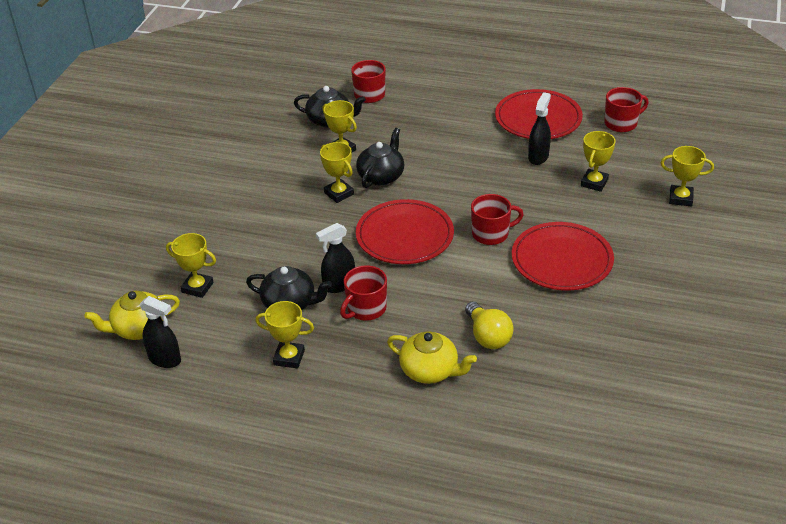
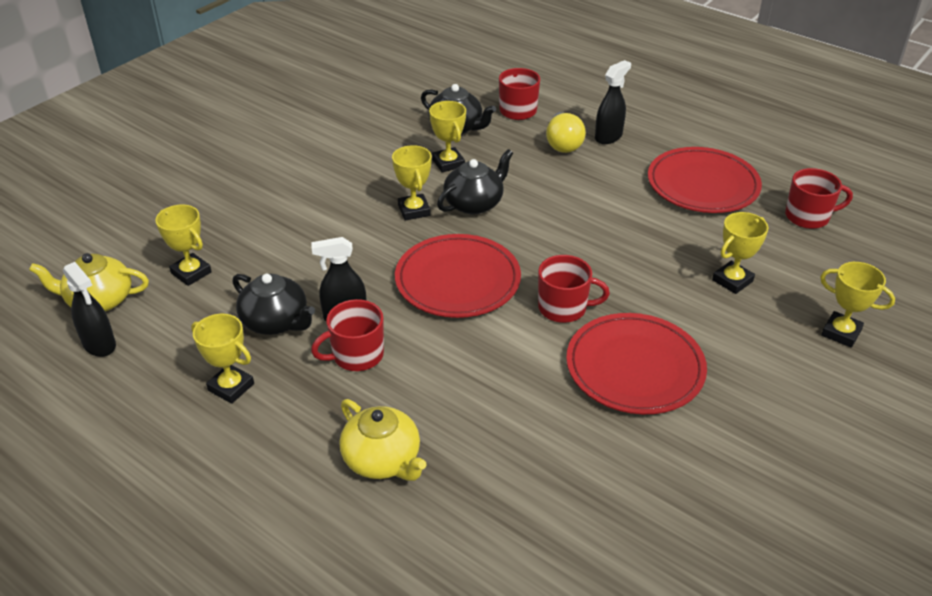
camera: 20 degrees right, 0 degrees up
(488, 336) = (481, 438): yellow light bulb -> yellow light bulb (563, 144)
(538, 157) = (677, 230): black spray bottle -> black spray bottle (608, 137)

